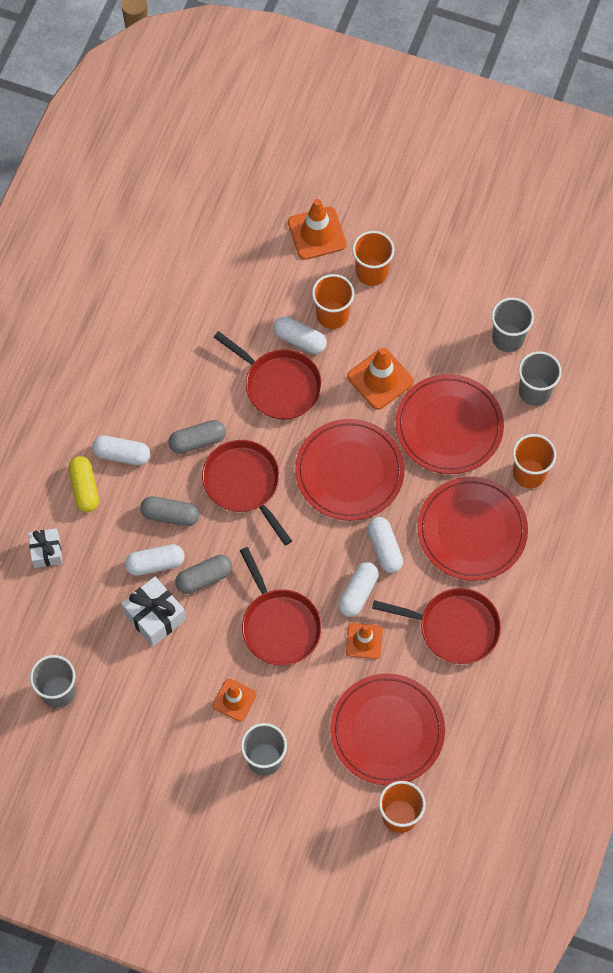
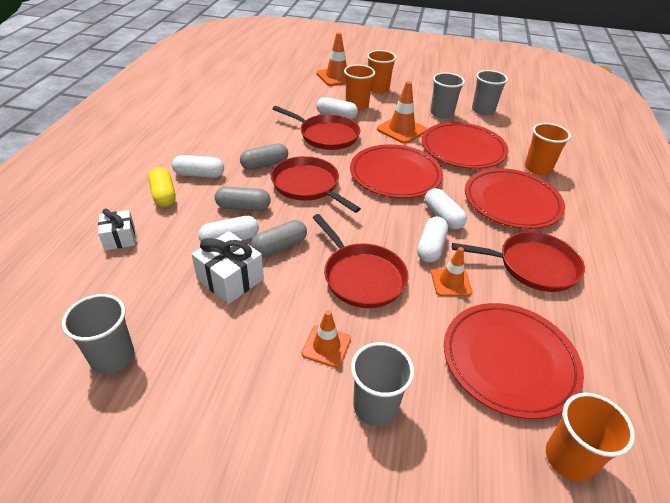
camera: 10 degrees left, 25 degrees down
(534, 391) = (516, 131): grey cup -> grey cup (441, 113)

